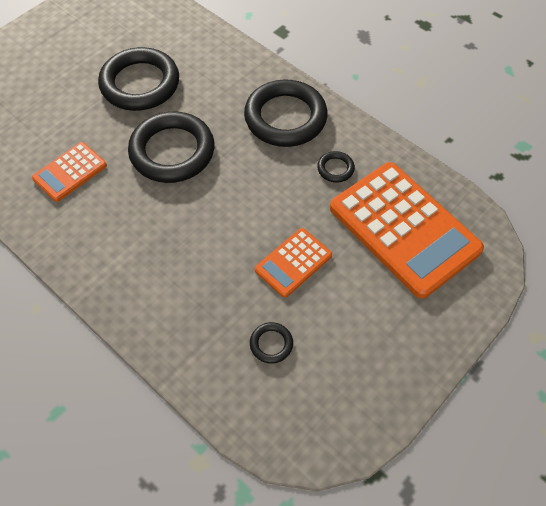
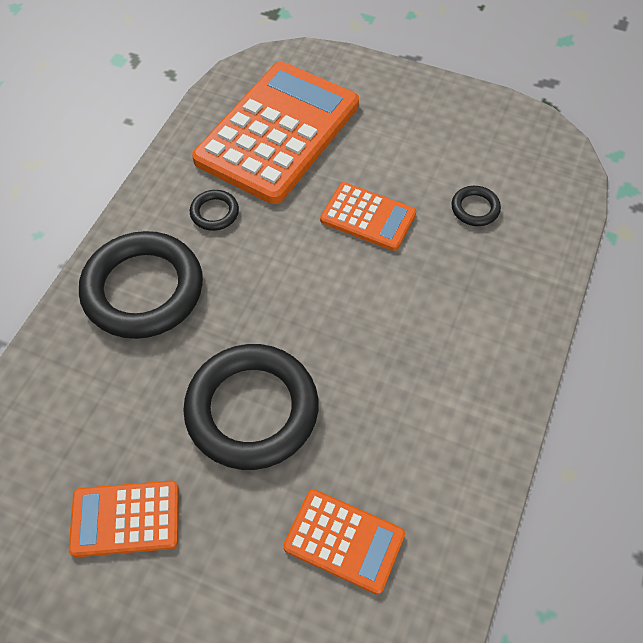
camera: 110 degrees left, 0 degrees up
(140, 84) = (125, 519): black ring -> orange calculator

